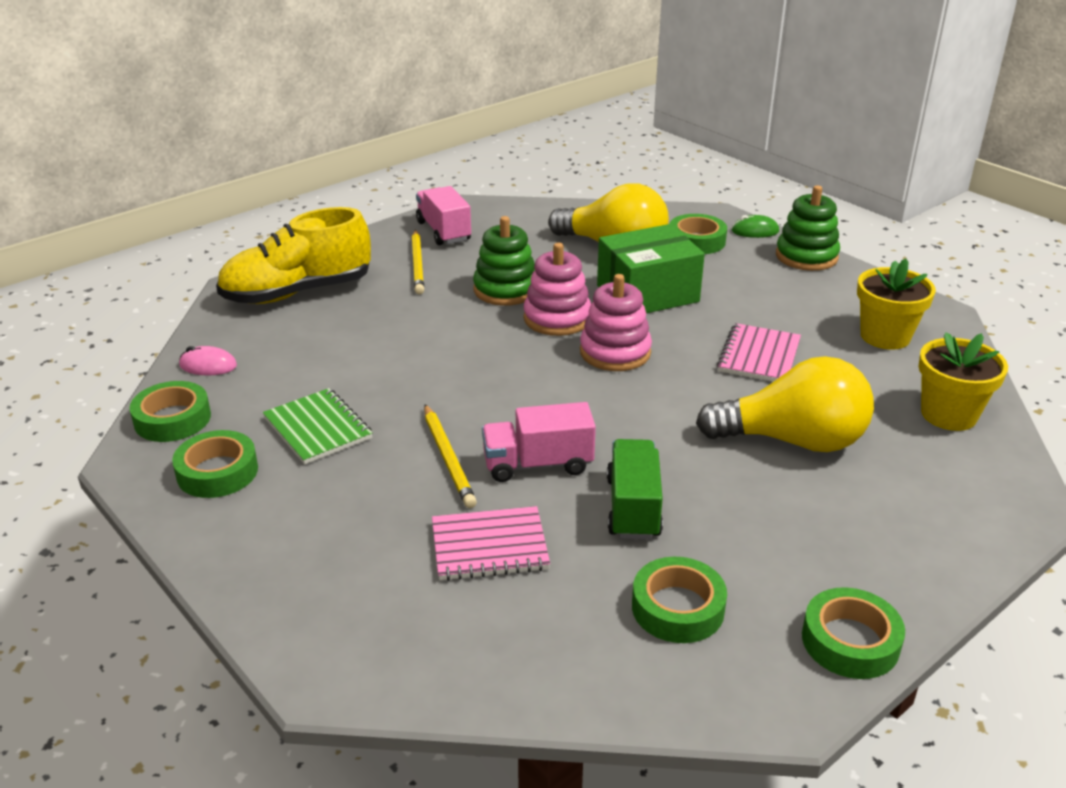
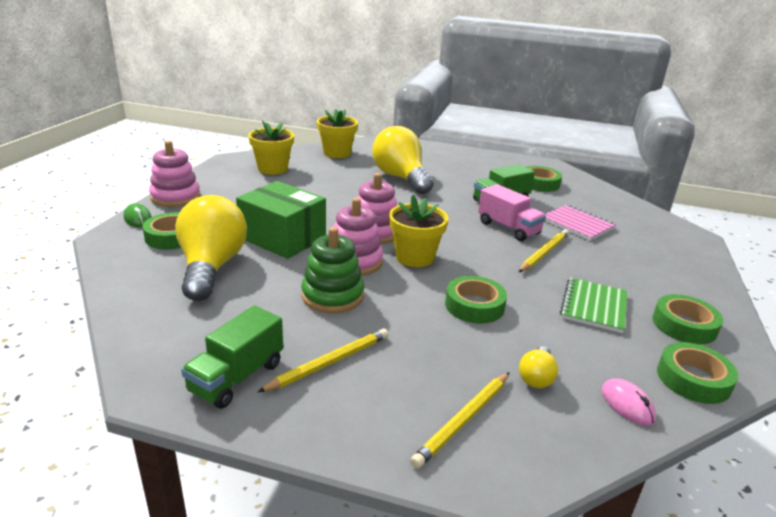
camera: 125 degrees left, 5 degrees down
(288, 340) = (536, 377): none -> yellow light bulb
(297, 292) = (463, 420): yellow shoe -> yellow pencil
(443, 231) = (237, 377): pink truck -> green truck
(531, 357) = (415, 257): none -> yellow flower pot
(759, 356) = (330, 194): pink notebook -> none
(806, 256) = (175, 197): green stacking toy -> pink stacking toy
(850, 641) = (505, 158): green tape -> green tape (474, 305)

